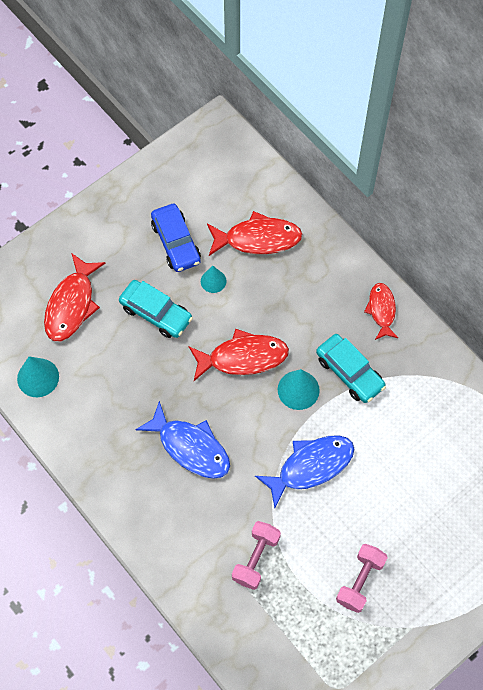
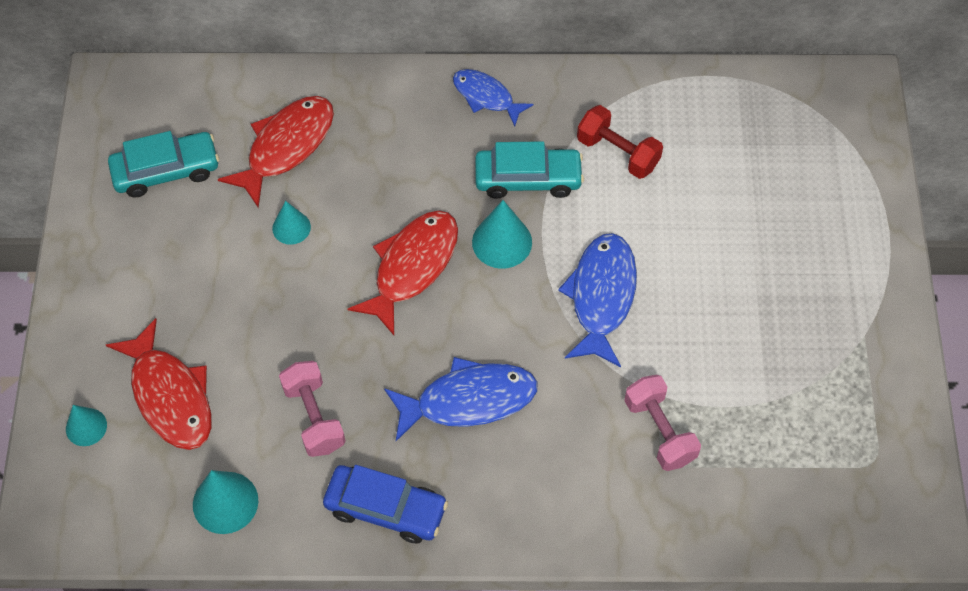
camera: 50 degrees left, 5 degrees down
(24, 282) = (86, 427): none -> turquoise cone
(156, 313) = (271, 314): turquoise car -> turquoise car (166, 171)
(176, 242) = (206, 230): blue car -> blue car (385, 509)
(360, 581) = (772, 347): pink dumbbell -> pink dumbbell (314, 417)
(381, 310) = (486, 97): red fish -> blue fish
(410, 406) = (618, 153): none -> red dumbbell

